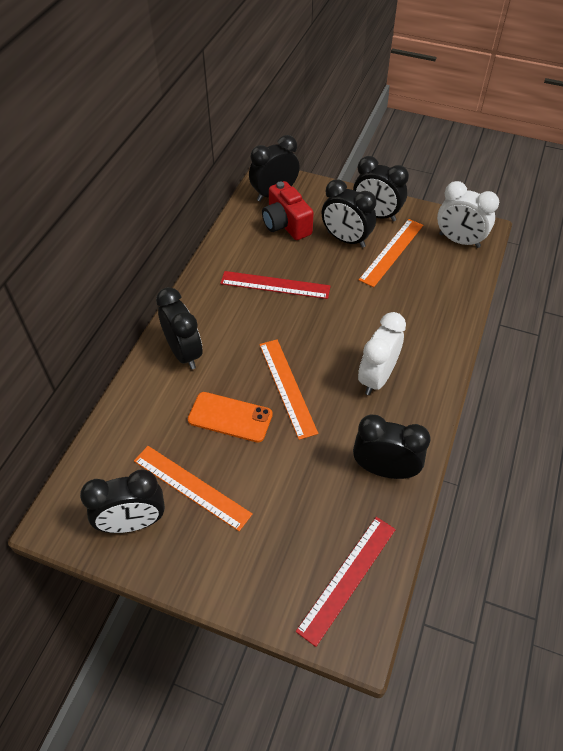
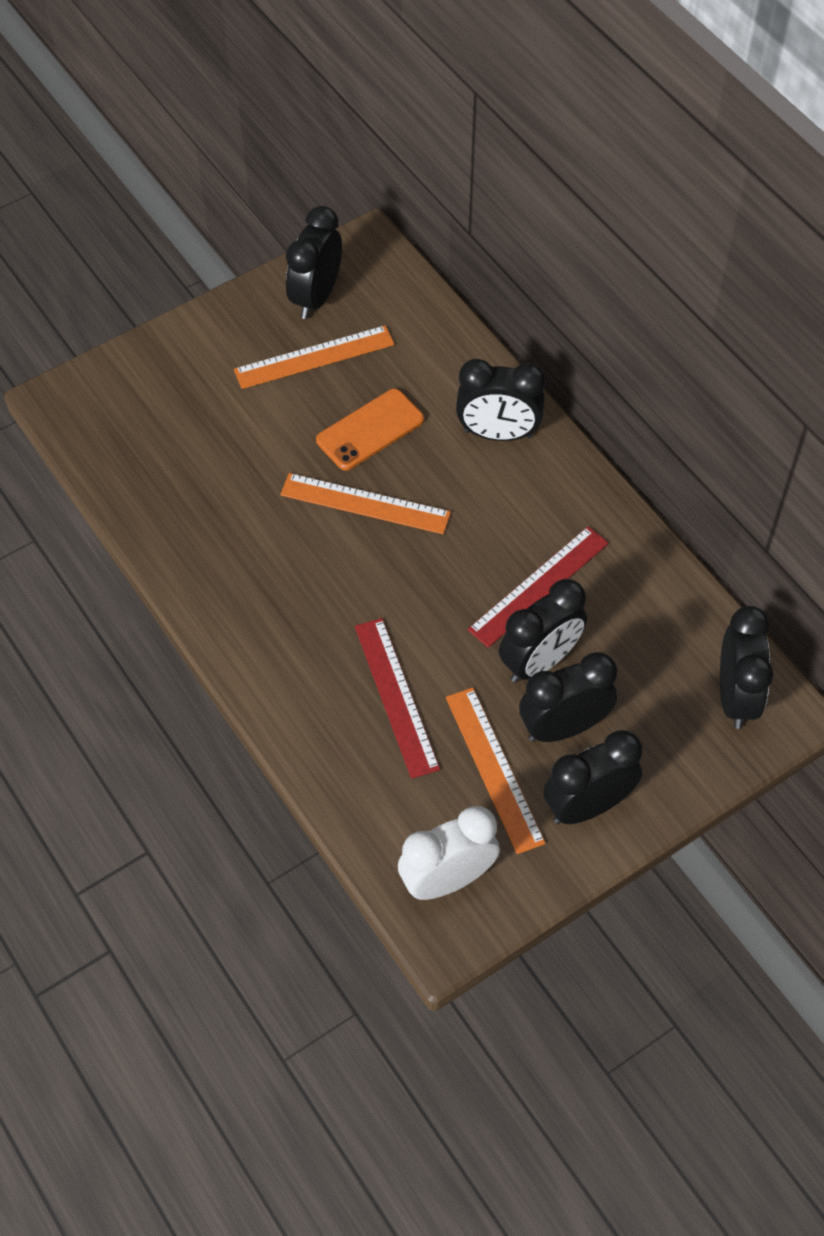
camera: 125 degrees right, 5 degrees up
(286, 224) = (653, 670): red camera -> none
(347, 578) = (113, 424): red ruler -> red ruler (396, 696)
(376, 378) = (302, 599): white clock -> none
(384, 469) = (186, 527): black clock -> black clock (540, 662)

